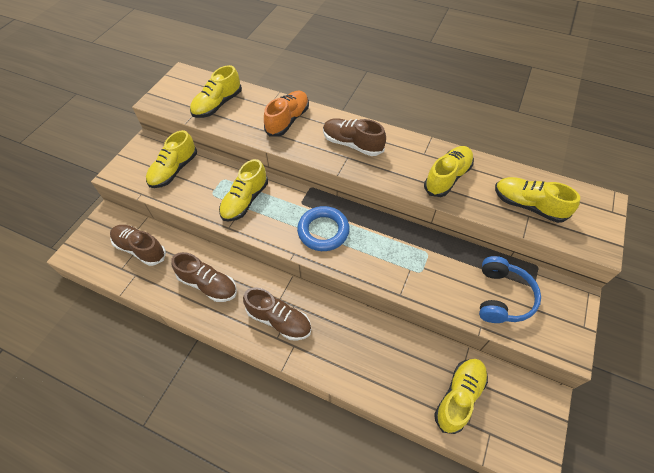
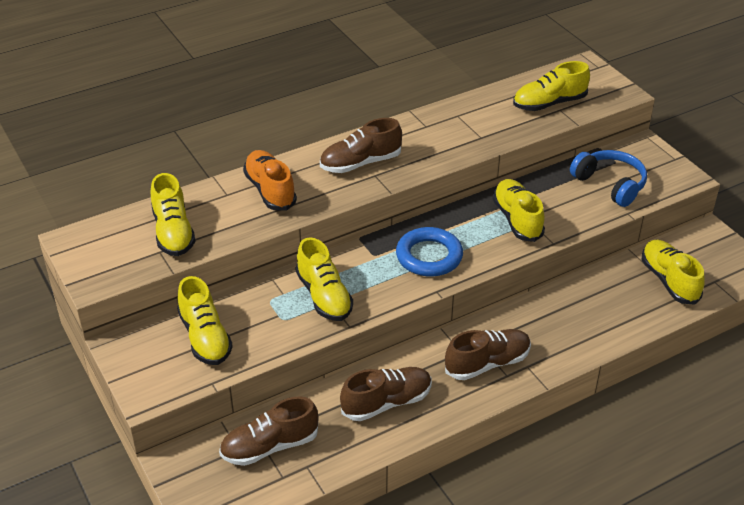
camera: 55 degrees left, 15 degrees down
(447, 177) = (471, 128): yellow shoe -> yellow shoe (517, 219)

